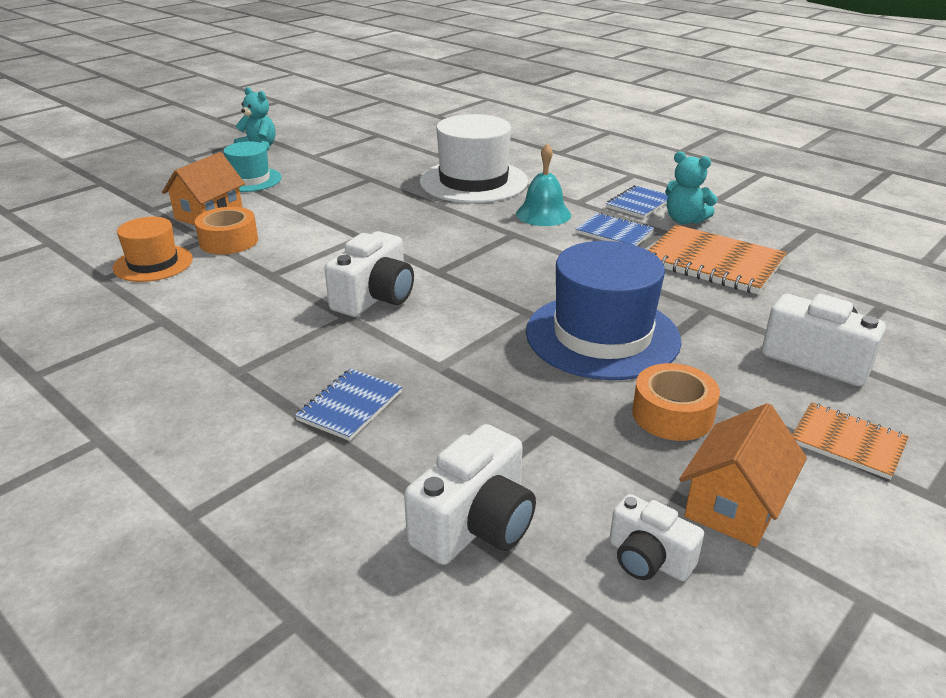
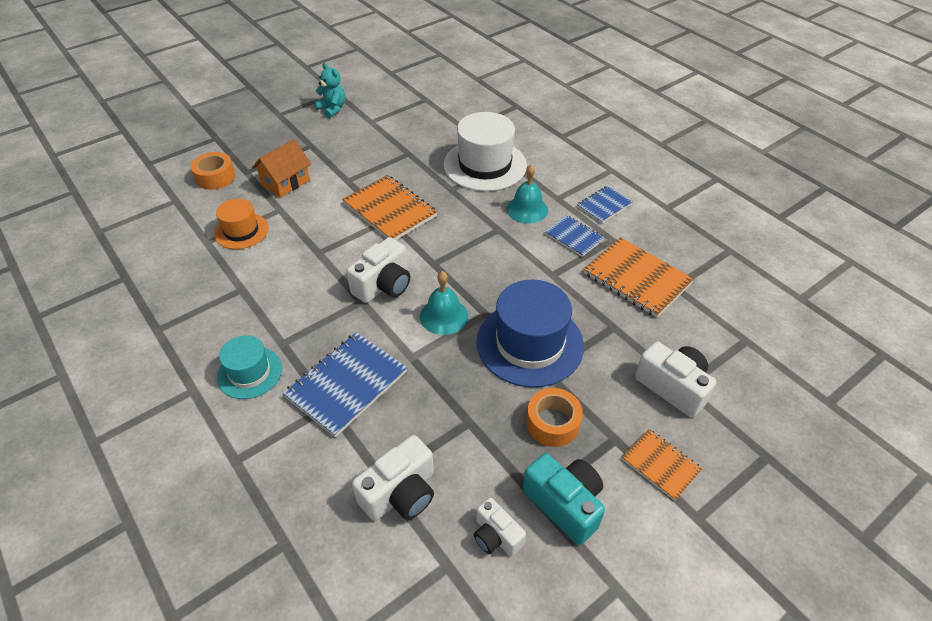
camera: 10 degrees right, 15 degrees up
(229, 241) = (295, 213): orange tape -> orange tape (215, 177)
(250, 180) = (320, 145): turquoise hat -> turquoise hat (250, 372)
(350, 406) = (346, 385): blue notebook -> blue notebook, size x1.72
(361, 228) = (390, 210): none -> orange notebook
(471, 320) = (444, 316): none -> turquoise bell
(684, 220) = (632, 229): turquoise teddy bear -> none
(734, 505) = (564, 504): orange house -> turquoise camera

